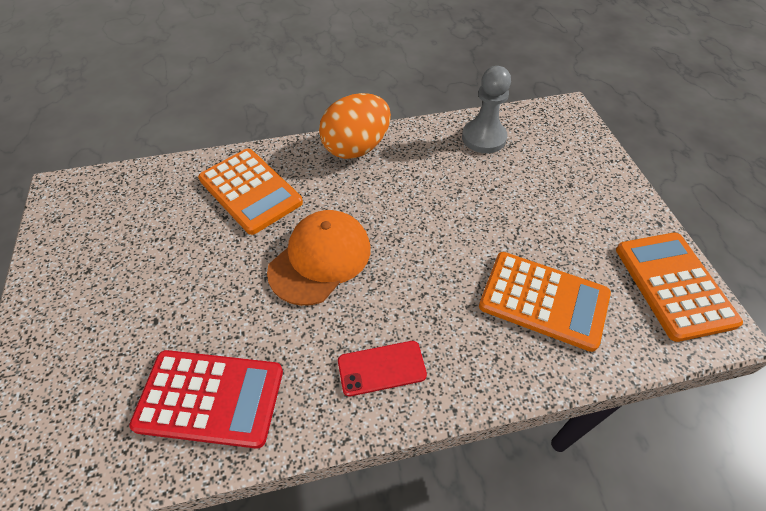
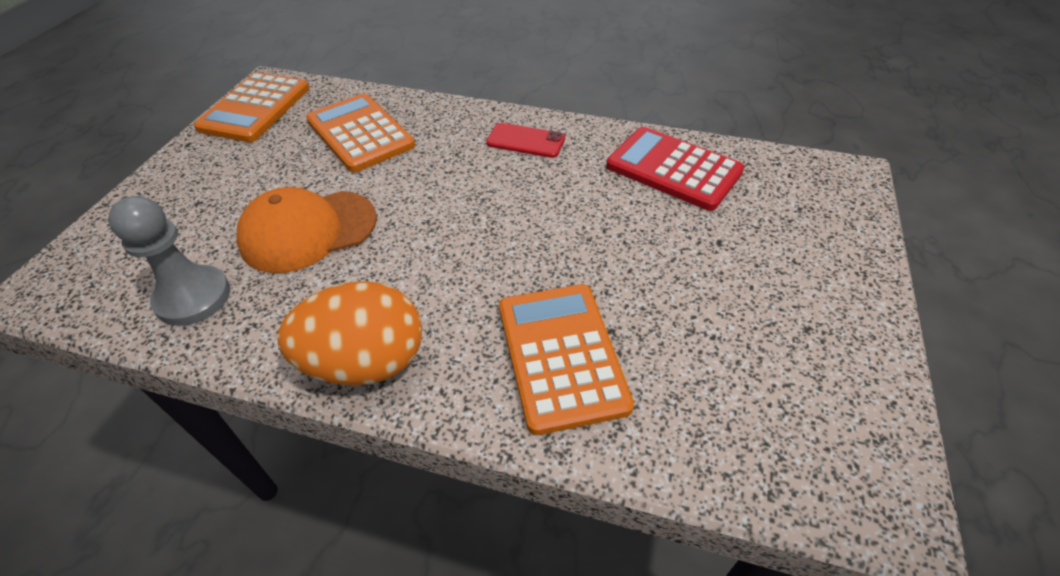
camera: 150 degrees left, 5 degrees down
(320, 259) = (521, 234): orange cap -> orange cap (308, 231)

